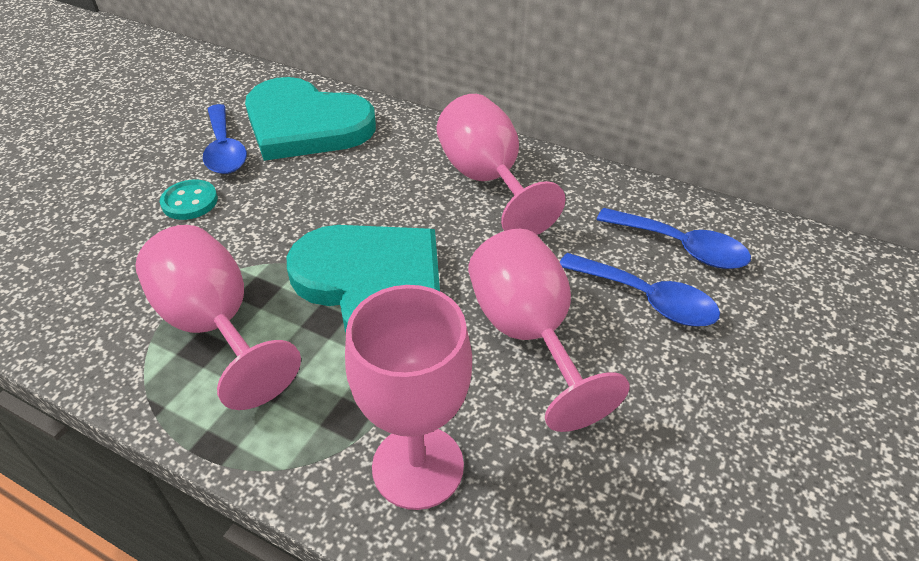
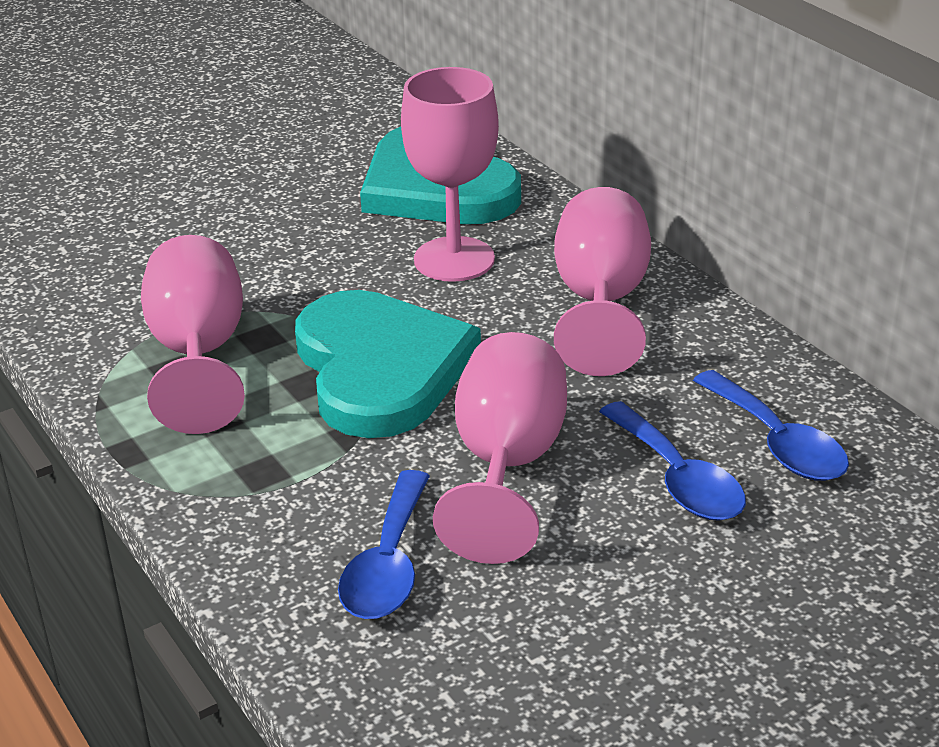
camera: 30 degrees right, 10 degrees down
(190, 202) = (255, 233): turquoise button -> none
(224, 150) = (328, 190): blue spoon -> blue spoon (388, 564)
(418, 466) = (296, 533): pink goblet -> pink goblet (454, 259)

